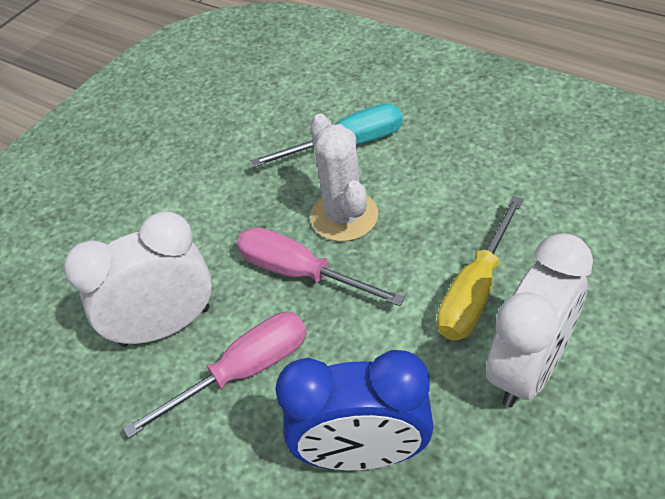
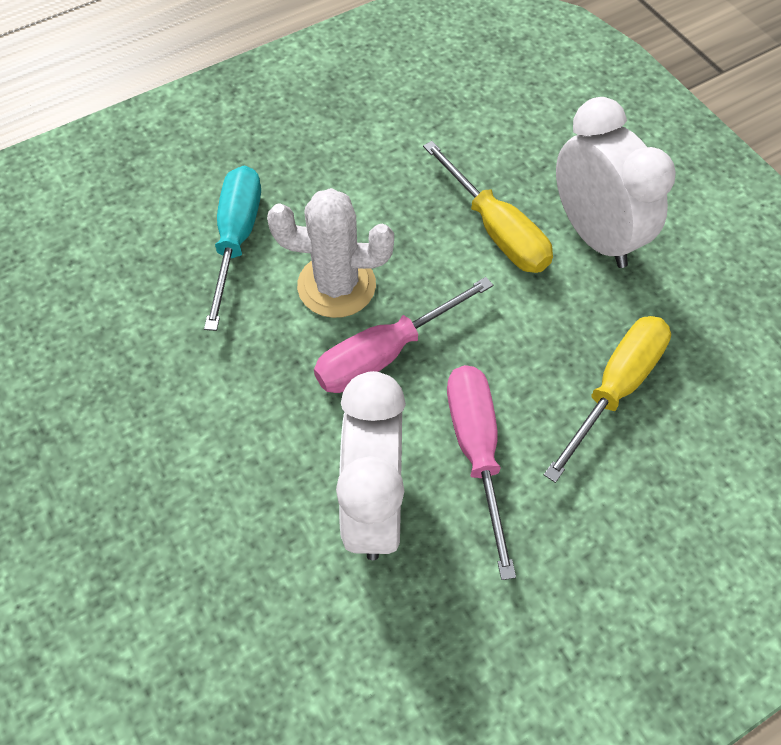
camera: 70 degrees left, 10 degrees up
(362, 453) = (615, 388): blue clock -> yellow screwdriver

